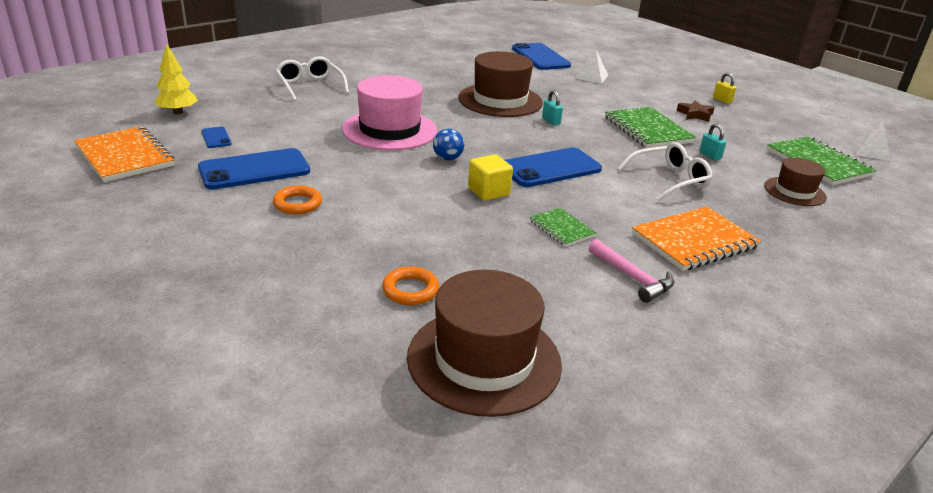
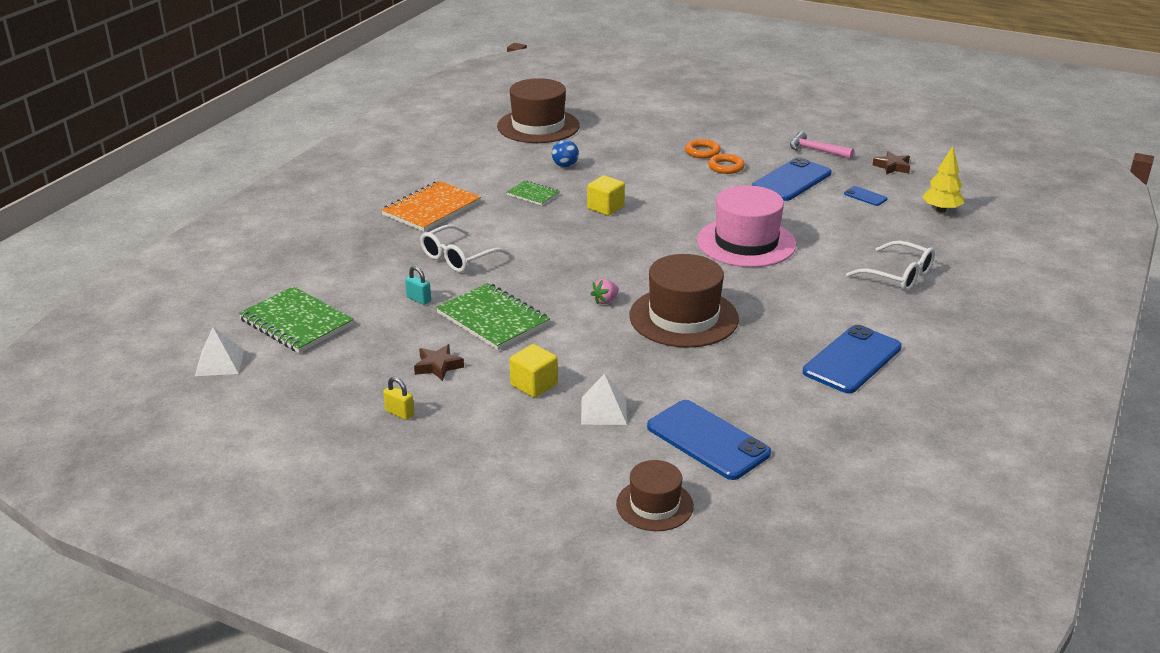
camera: 160 degrees right, 0 degrees up
(125, 156) = (892, 167): orange notebook -> brown star
(410, 290) = (601, 142): orange ring -> orange ring (702, 152)
(447, 158) = (664, 227): blue ball -> blue ball (565, 166)
(550, 168) = (570, 241): blue phone -> blue phone (852, 360)
(551, 121) = (605, 301): turquoise padlock -> pink strawberry
(629, 94) = (534, 385): none -> yellow cube
(633, 278) = (472, 176): pink hammer -> pink hammer (815, 150)
(794, 191) = (336, 276): brown hat -> brown hat (654, 505)

